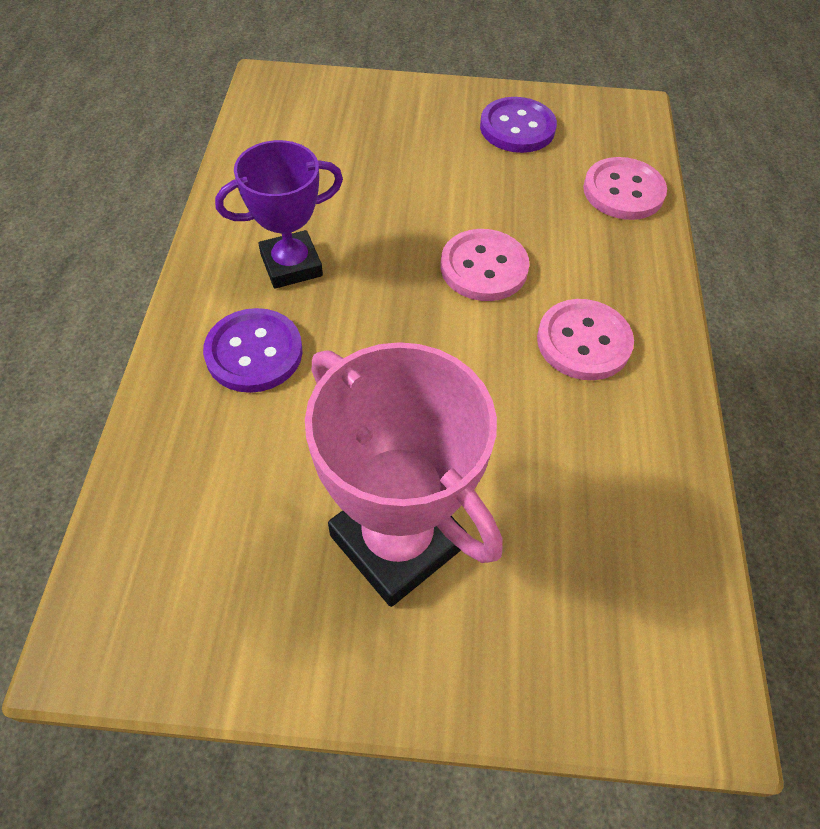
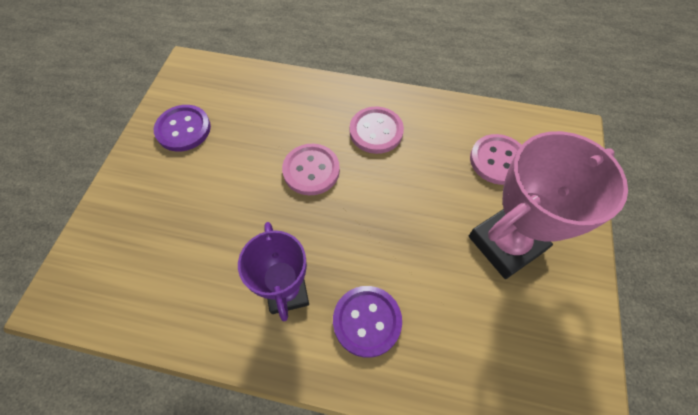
camera: 80 degrees left, 5 degrees up
(623, 191) = (261, 87): pink button -> pink button (498, 160)

